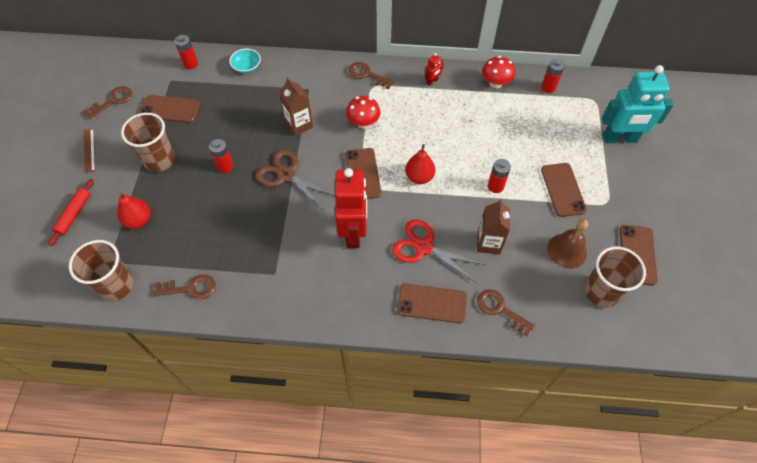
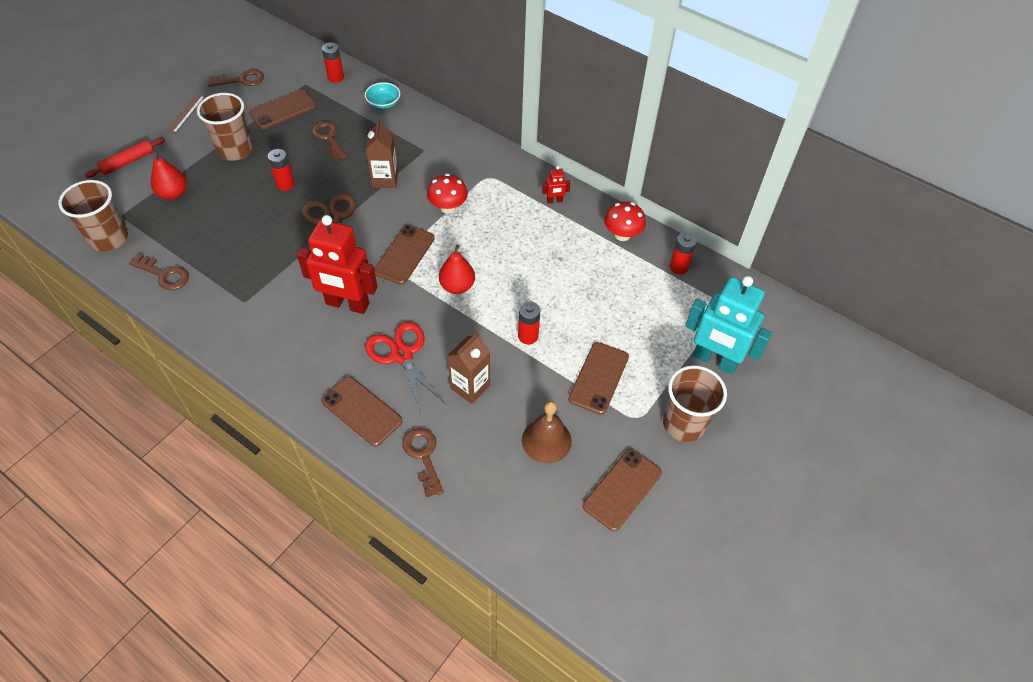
camera: 30 degrees right, 5 degrees down
(170, 109) = (283, 110): brown phone -> brown phone turned 75 degrees counterclockwise
(353, 232) = (347, 304): red robot -> red robot turned 75 degrees clockwise
(367, 75) = (493, 163): brown key -> brown key (329, 138)
(601, 292) = (545, 502): brown cup -> brown cup (683, 424)

